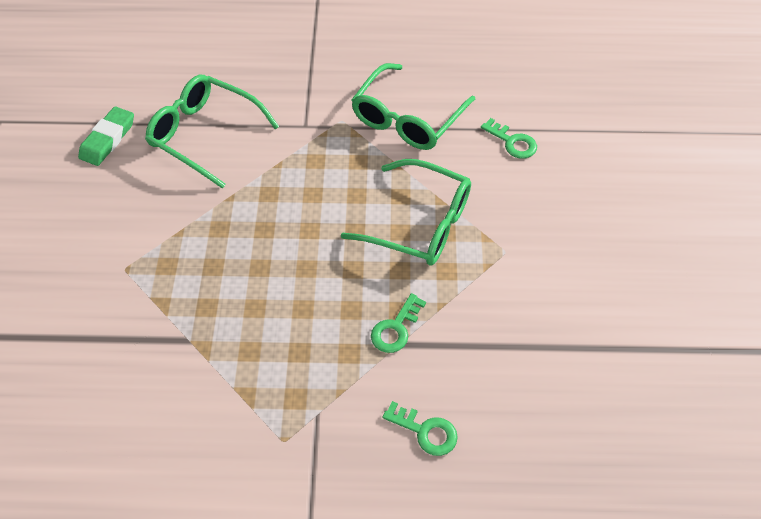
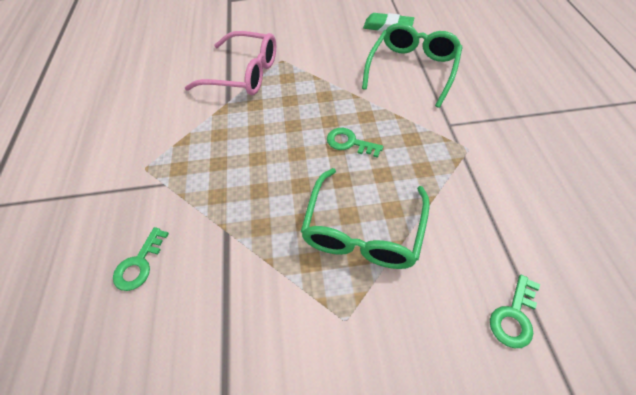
camera: 85 degrees right, 0 degrees up
(136, 318) = (244, 74): none -> pink glasses
(396, 328) = (241, 226): green key -> green key (349, 143)
(407, 119) = (497, 201): green glasses -> none

